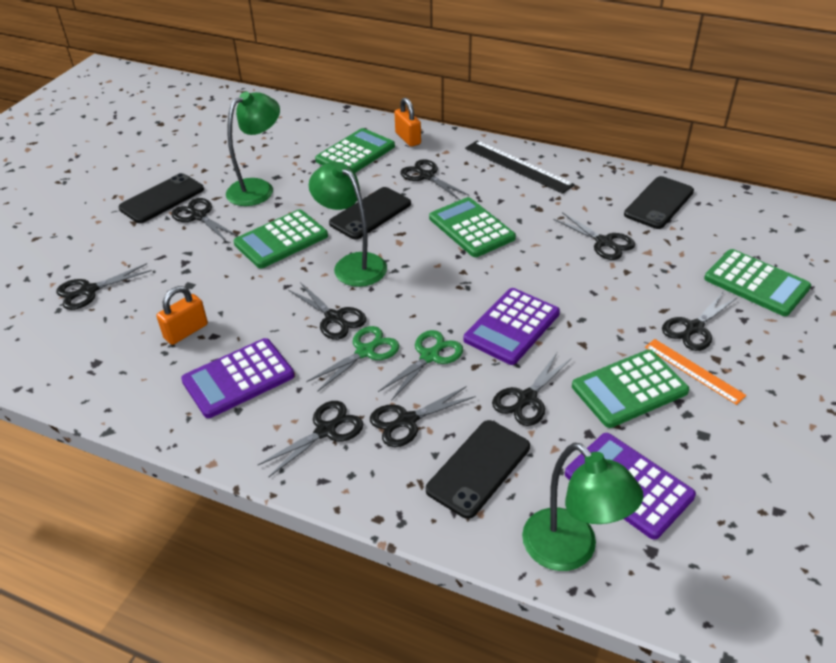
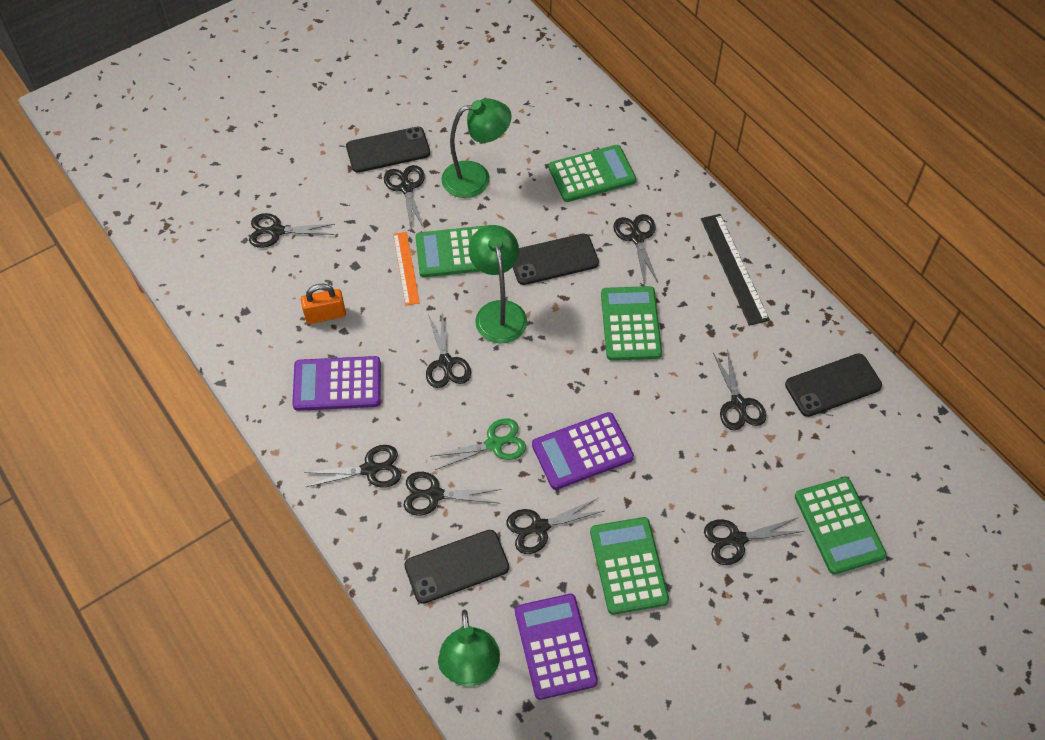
camera: 30 degrees right, 15 degrees up
(365, 351) = (448, 411): green scissors -> none
(408, 138) = (655, 178): orange padlock -> none
(629, 389) = (628, 566): green calculator -> green calculator turned 75 degrees clockwise
(693, 371) = (697, 580): orange ruler -> orange ruler (406, 268)

